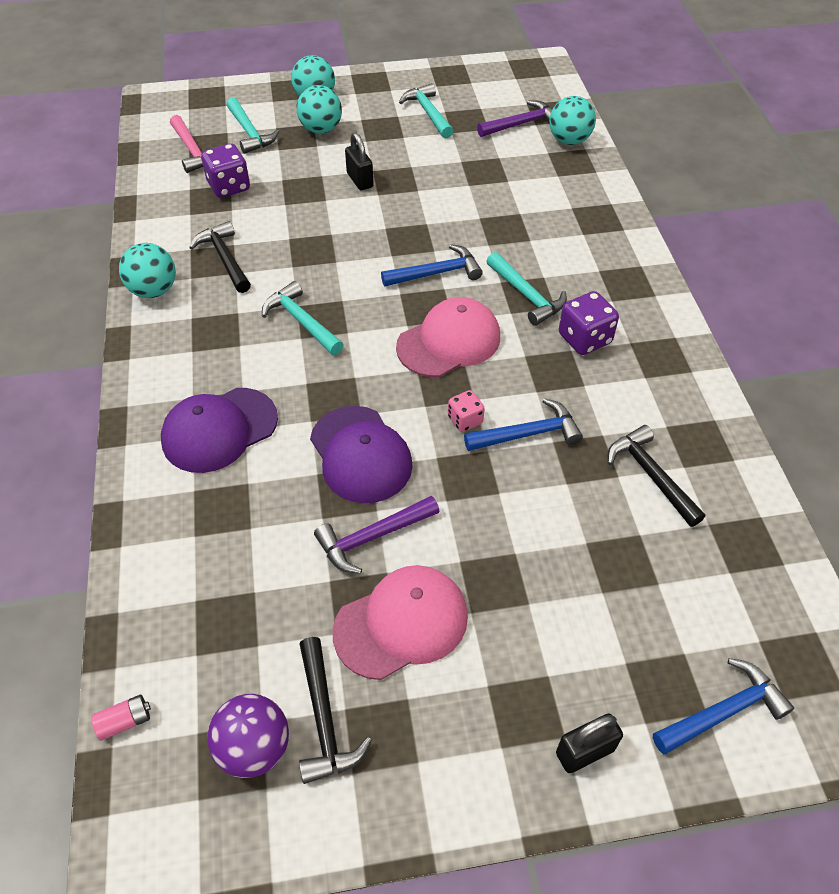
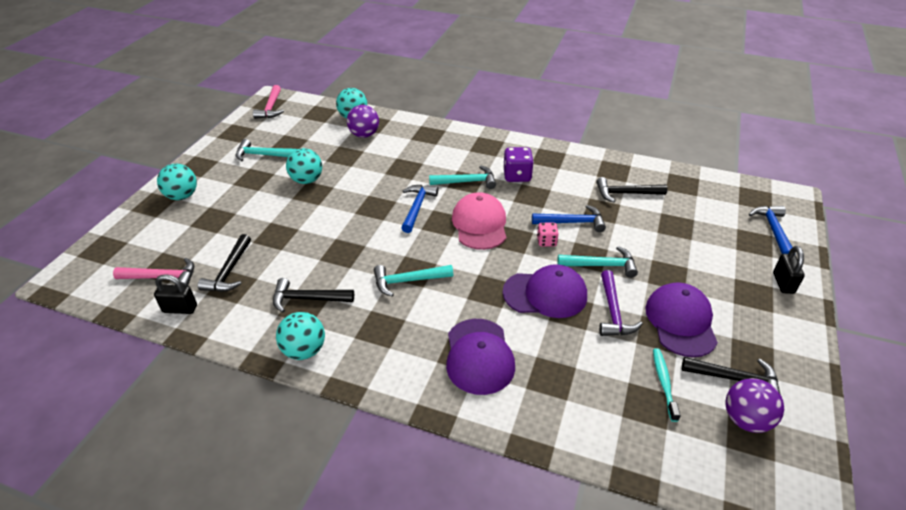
camera: 60 degrees left, 10 degrees down
(125, 721) = (706, 486): pink battery -> none
(229, 187) = (229, 271): purple dice -> black hammer
(250, 133) = (179, 240): turquoise hammer -> turquoise hammer (601, 265)
(272, 632) = (664, 383): none -> turquoise toothbrush
(321, 129) = (220, 205): turquoise ball -> turquoise ball (307, 180)
(360, 180) = (296, 207): black padlock -> black padlock (180, 309)
(401, 623) = (681, 321): pink cap -> purple cap
(521, 124) = (318, 126): purple hammer -> none
(522, 73) = (271, 108): none -> pink hammer
(528, 434) = (572, 222): blue hammer -> blue hammer turned 75 degrees clockwise
(541, 166) = (364, 135): none -> purple ball

